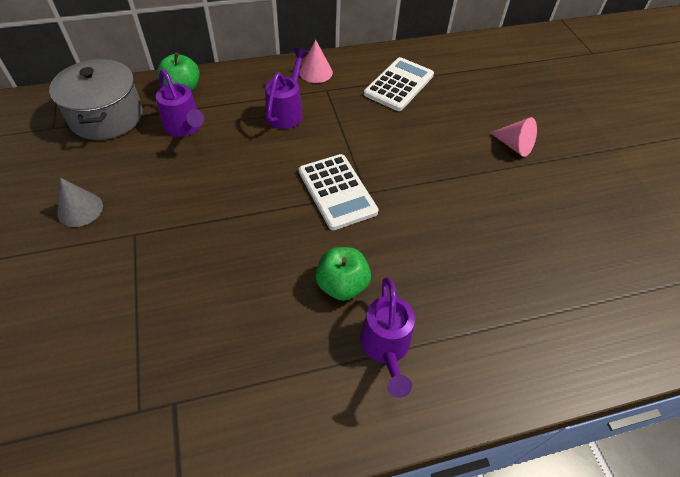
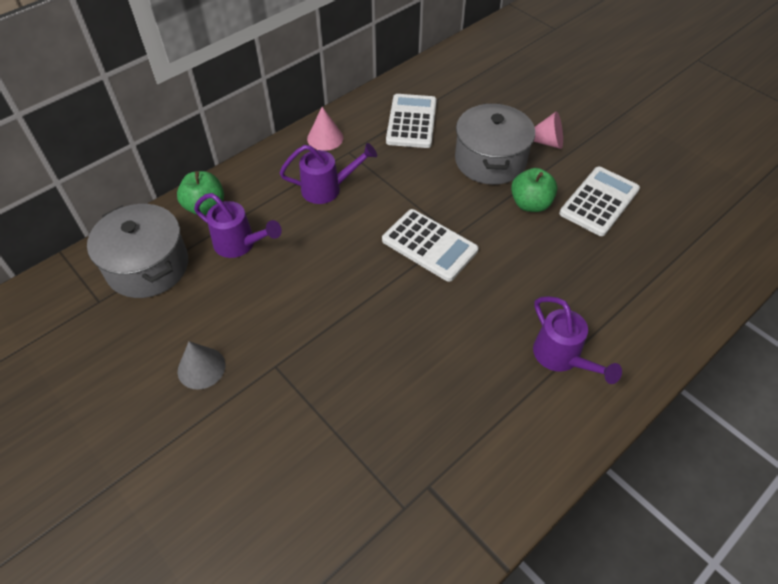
camera: 25 degrees left, 0 degrees up
(286, 112) = (327, 189): purple watering can -> purple watering can turned 90 degrees clockwise
(342, 285) = (492, 324): green apple -> green apple (530, 204)
(447, 142) = (490, 160): none -> grey pot
(529, 219) = (599, 201): none -> white calculator

